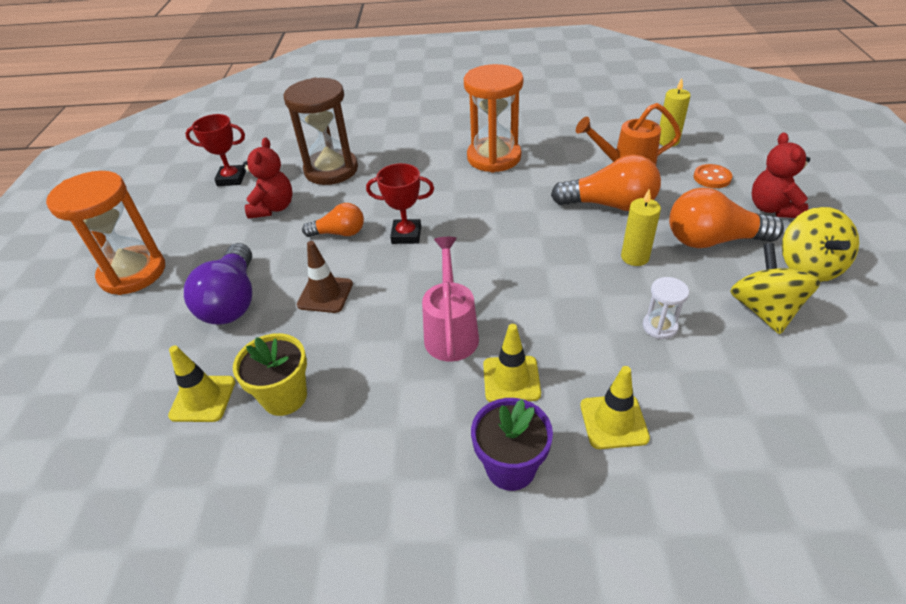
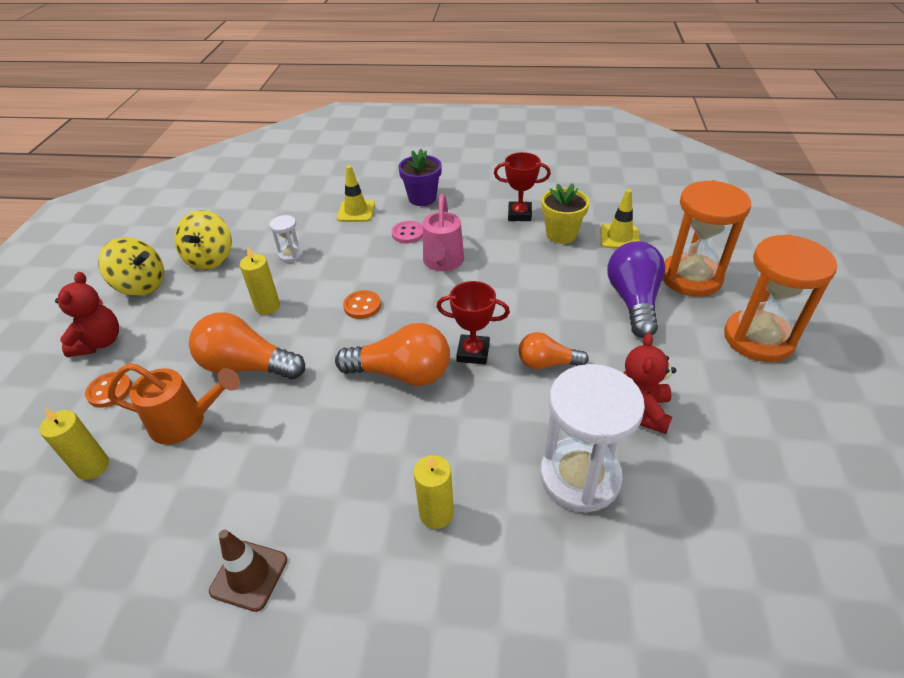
camera: 175 degrees left, 0 degrees up
(231, 179) = (731, 479): red trophy -> red trophy (519, 214)
(325, 294) = (548, 299): brown traffic cone -> brown traffic cone (249, 575)
(331, 170) = (580, 477): brown hourglass -> white hourglass
(425, 146) = (436, 513): none -> yellow candle
(494, 157) = (340, 468): orange hourglass -> orange hourglass (691, 277)
(511, 379) = (408, 233): yellow traffic cone -> pink button
(530, 267) = (362, 306): none -> orange button
(713, 240) = (188, 315): orange light bulb -> orange light bulb (402, 373)
(808, 267) = (141, 285): yellow spinning top -> yellow spinning top turned 105 degrees clockwise

